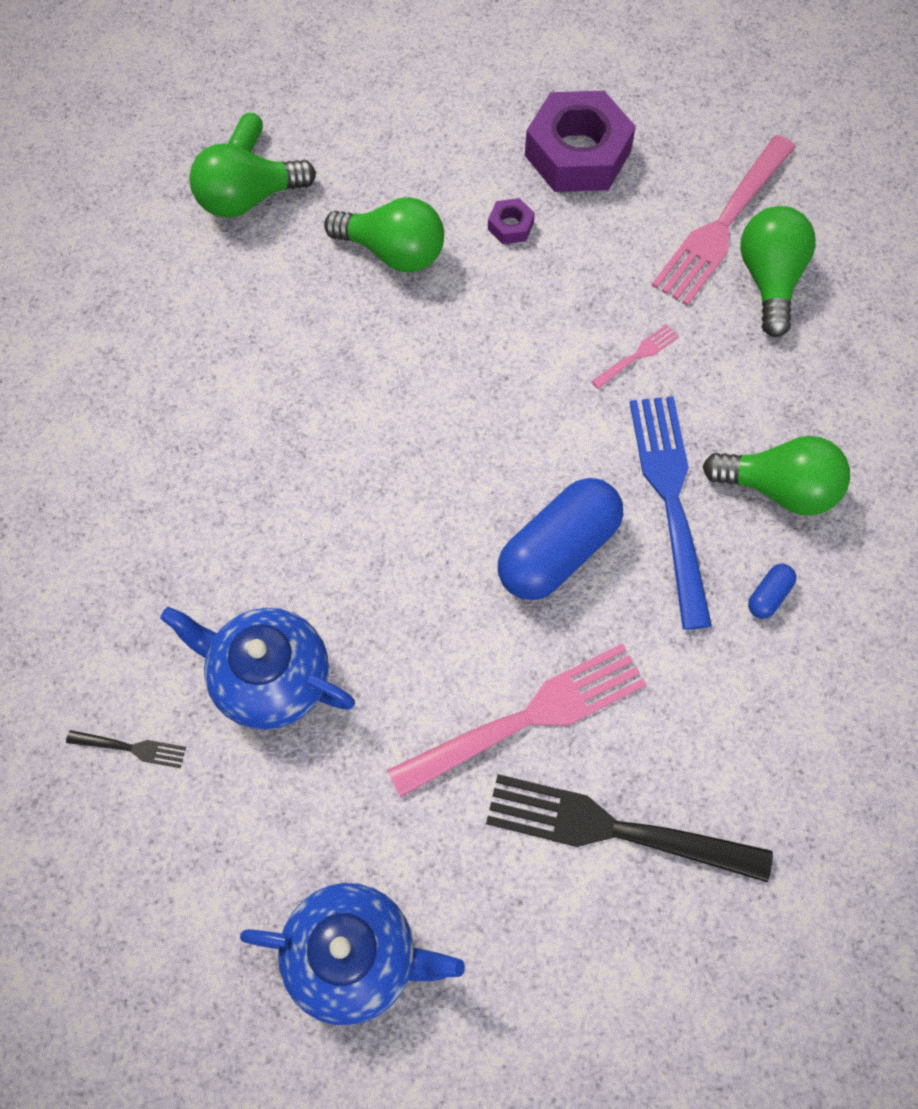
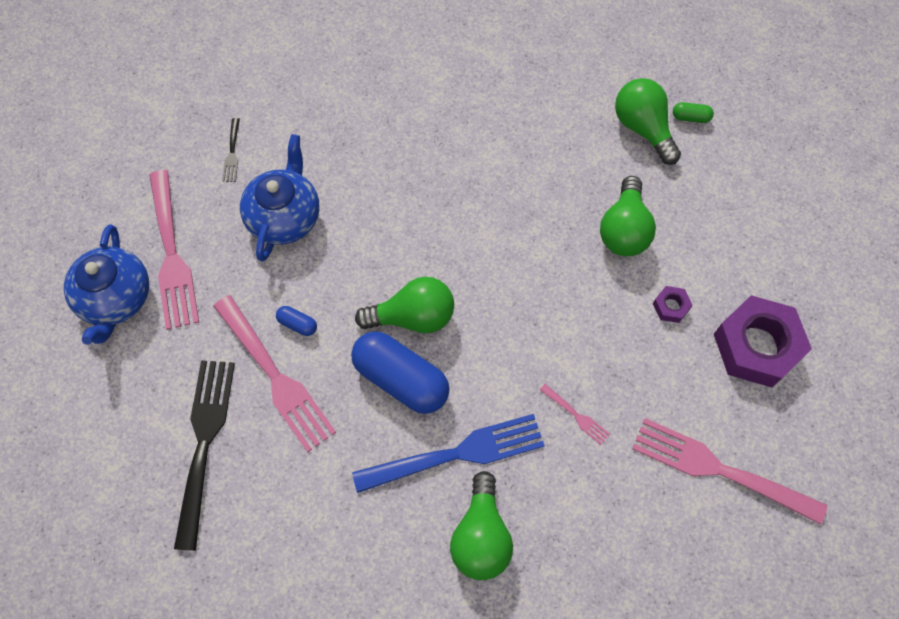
camera: 80 degrees right, 0 degrees up
(292, 860) = (171, 253): none -> pink fork
(768, 596) = (389, 535): blue capsule -> blue capsule (297, 324)
(769, 280) = (675, 513): green light bulb -> green light bulb (413, 317)

